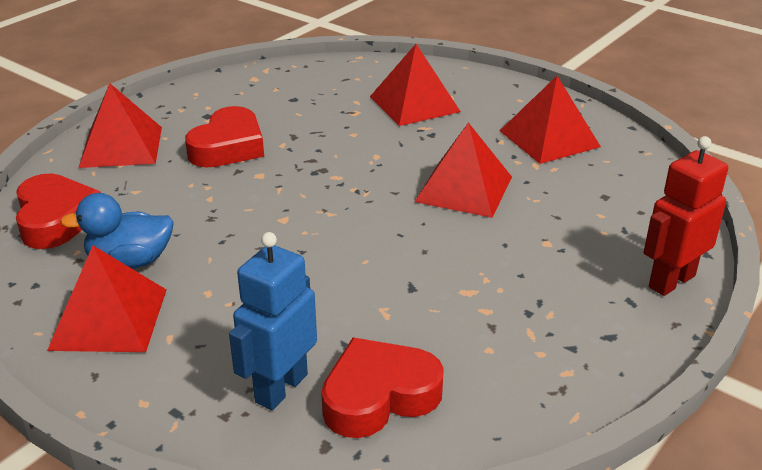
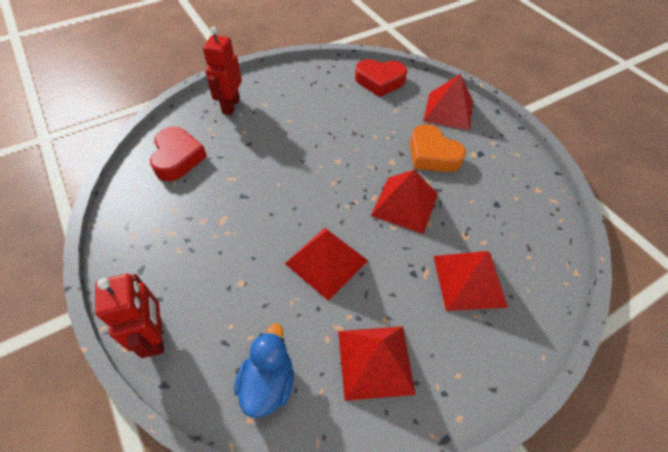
camera: 110 degrees right, 20 degrees up
(109, 319) = (289, 89): red pyramid -> red pyramid (404, 204)
(130, 261) = (329, 100): blue duck -> blue duck (268, 382)
(194, 382) = (230, 106): none -> red robot
(228, 147) = (432, 154): red heart -> orange heart
(281, 388) = (207, 129): blue robot -> none

